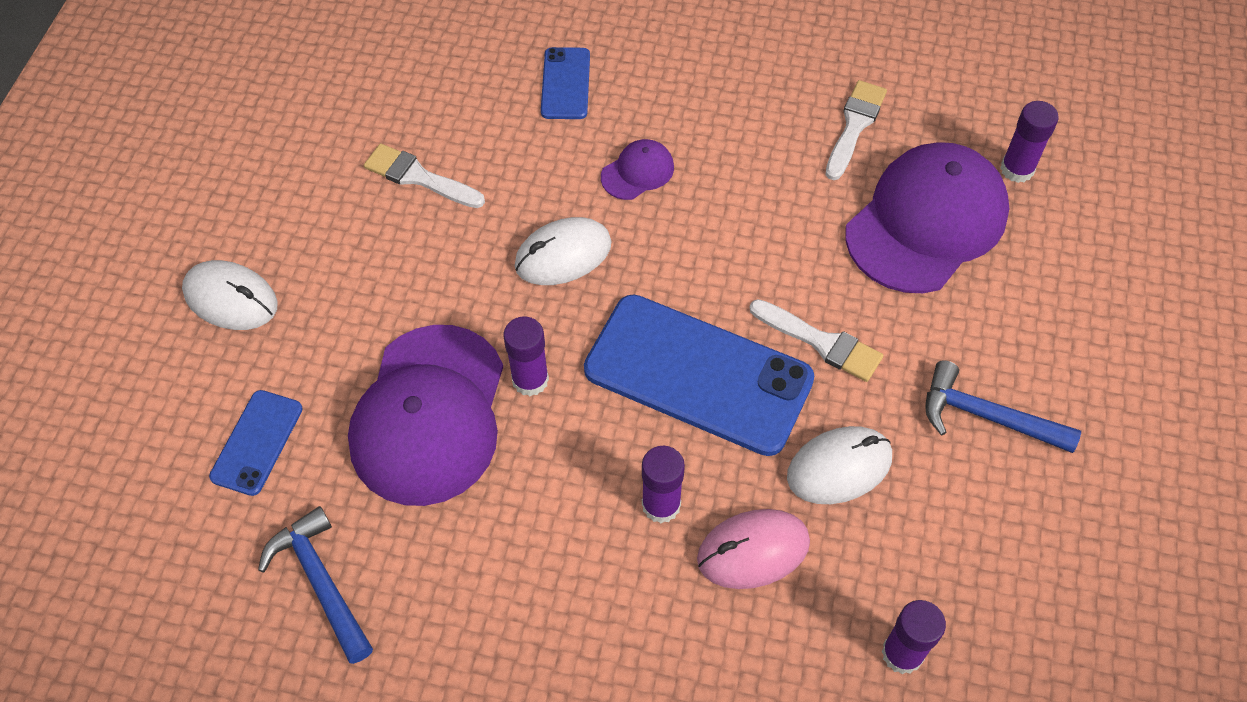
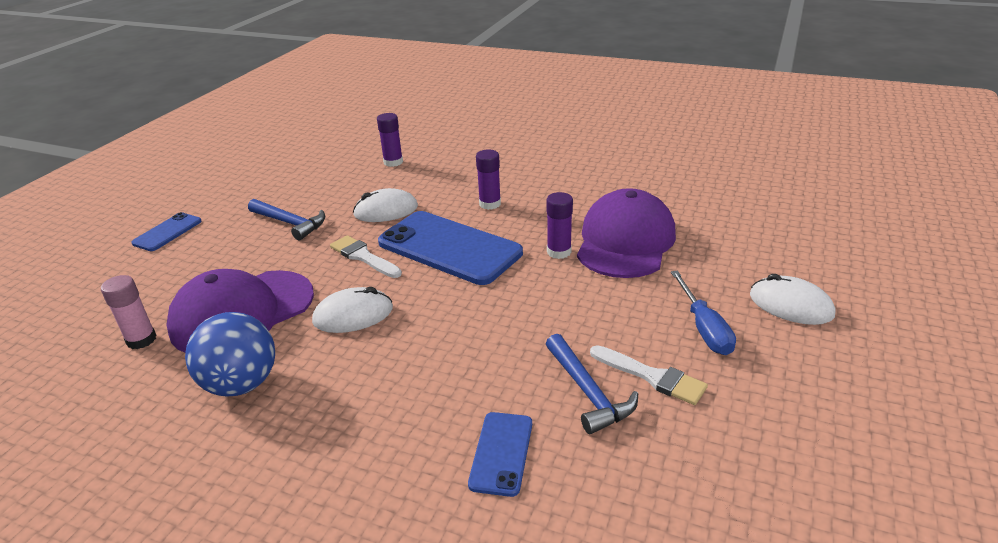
camera: 170 degrees left, 25 degrees down
(257, 442) = (735, 236): blue phone -> blue phone (167, 232)
(321, 582) = (677, 190): blue hammer -> blue hammer (588, 392)
(348, 250) = (704, 328): none -> blue screwdriver
(563, 255) = (527, 312): white mouse -> white mouse (353, 315)
(637, 172) = (451, 364): purple cap -> none
(753, 551) = (447, 189): pink mouse -> none
(854, 126) = (241, 384): white brush -> blue ball
(1017, 169) = (141, 340): purple glue stick -> pink glue stick

